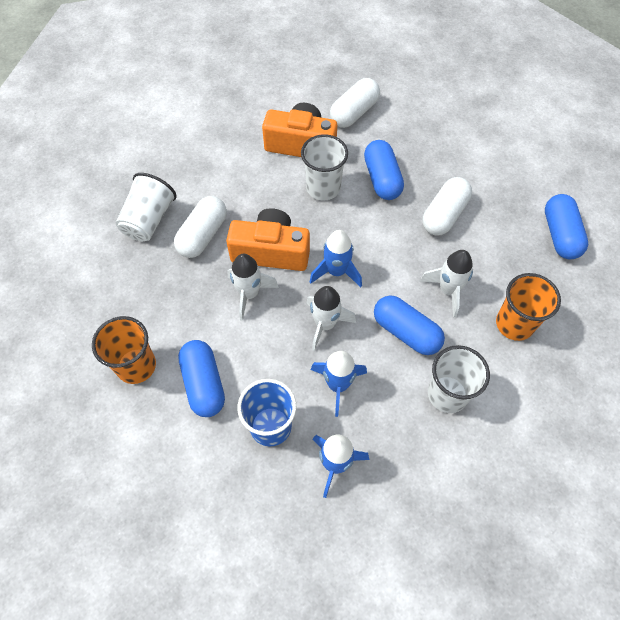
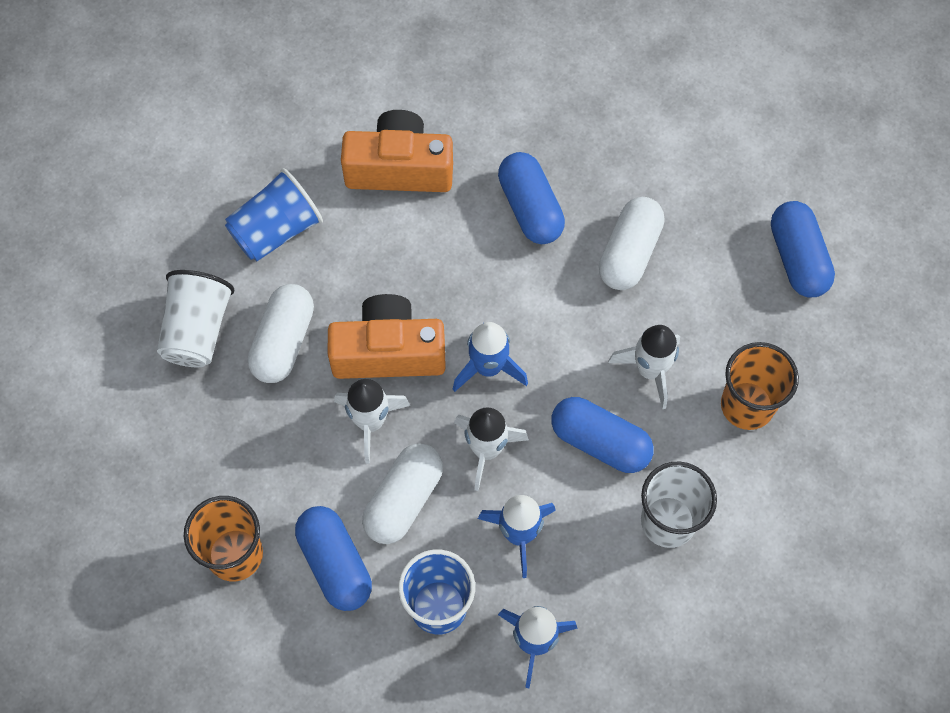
camera: 10 degrees left, 5 degrees up
(214, 169) = (276, 230): none -> blue cup
(323, 188) = (446, 236): white cup -> none
(354, 113) = (470, 100): white capsule -> white capsule (403, 500)

